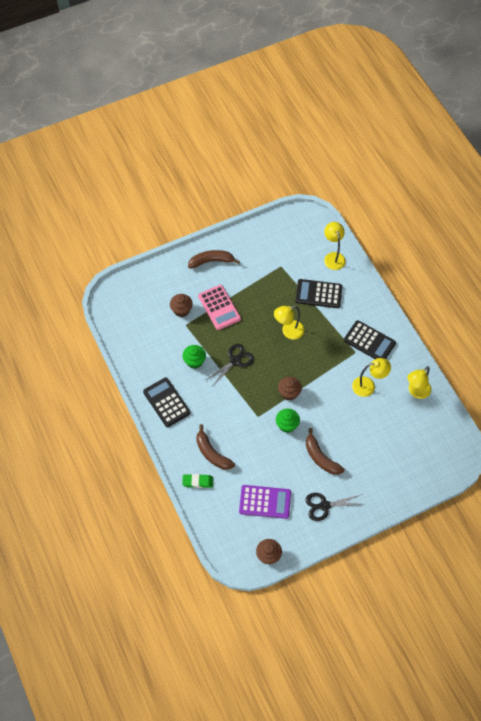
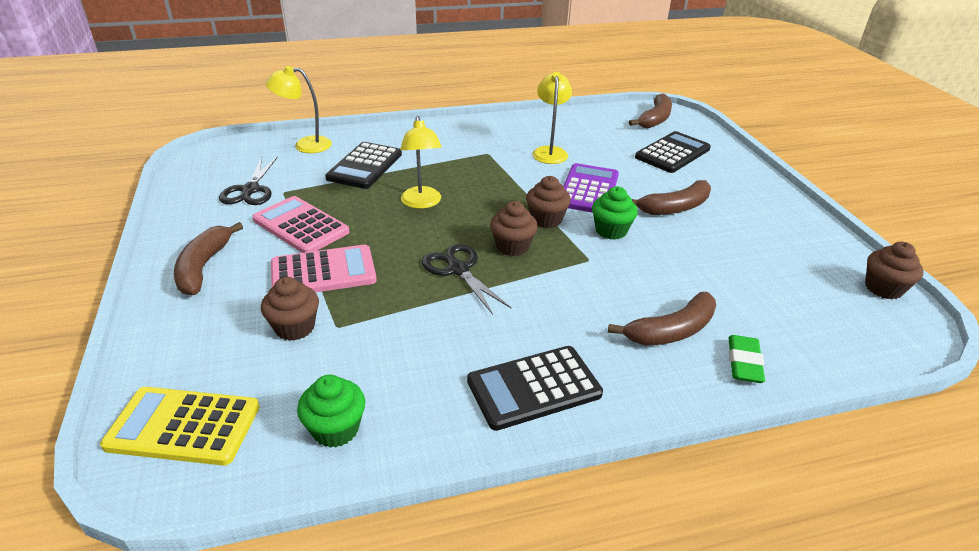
camera: 80 degrees left, 25 degrees down
(126, 296) = (184, 426): none -> yellow calculator
(194, 361) = (438, 325): green cupcake -> green cupcake (336, 429)
(252, 285) = (301, 226): none -> pink calculator
(259, 380) = (512, 247): none -> brown cupcake
(265, 502) = (772, 277): purple calculator -> purple calculator (588, 190)
(324, 505) = (764, 217): black scissors -> black scissors (250, 190)
(369, 342) = (474, 140): black calculator -> black calculator (672, 153)
(416, 392) = (568, 122): yellow lamp -> none
(441, 447) = (655, 119): none -> brown banana

